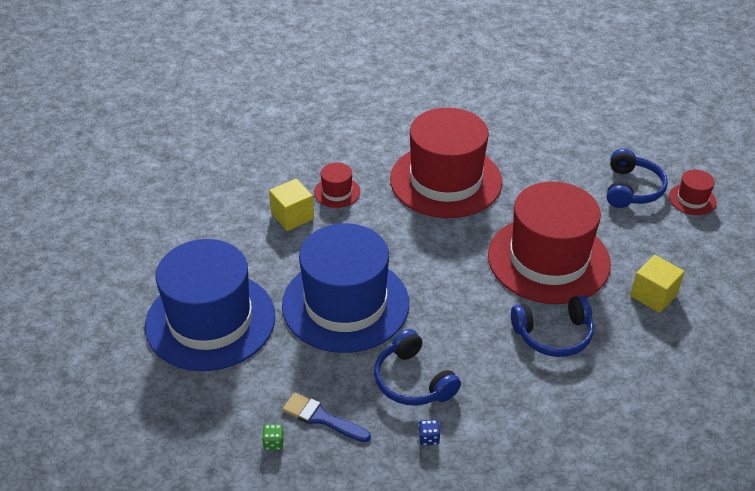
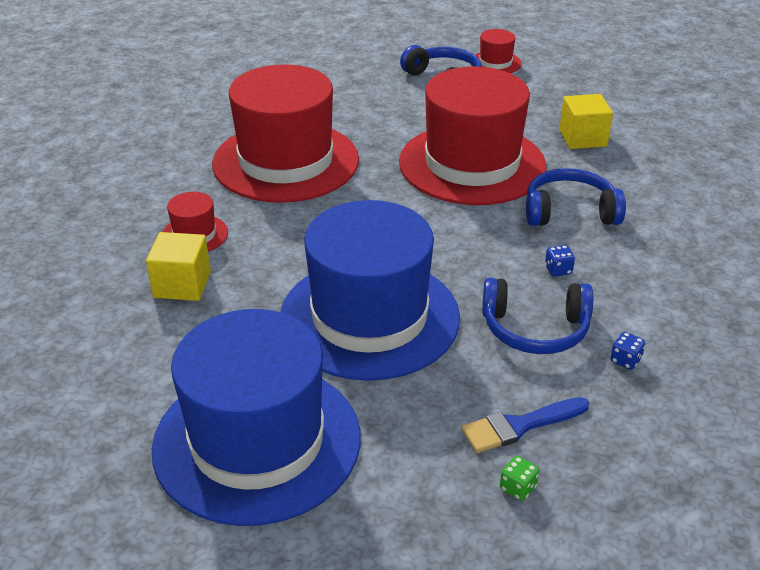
camera: 50 degrees left, 5 degrees down
(483, 361) = (558, 270): none -> blue dice
(553, 334) = (569, 212): blue headphones -> blue headphones turned 120 degrees counterclockwise

